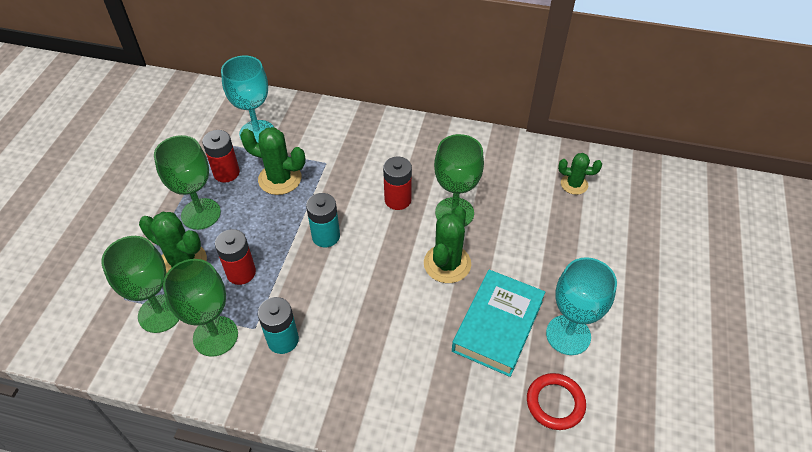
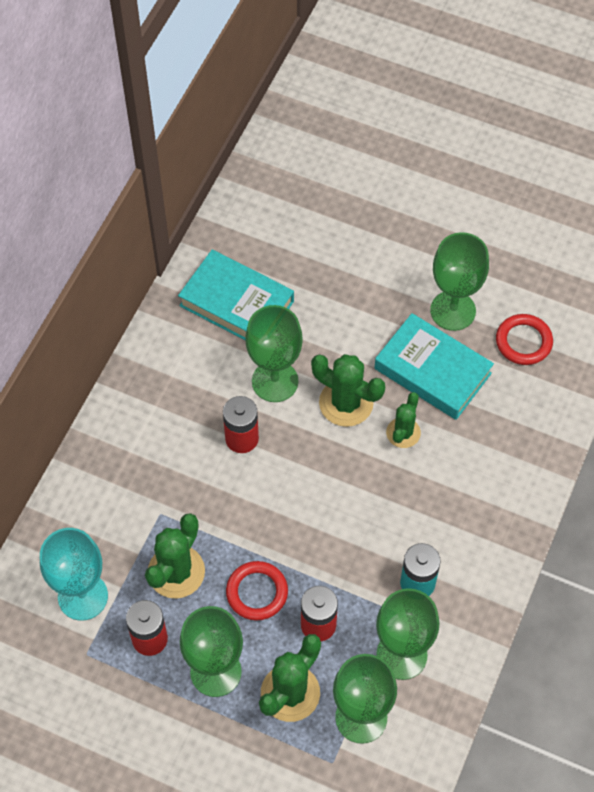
camera: 80 degrees left, 10 degrees up
(266, 229) = (257, 592): none -> red ring
(326, 236) = (282, 525): turquoise battery -> none
(518, 178) = (236, 303): none -> turquoise book
(568, 335) = (453, 310): turquoise goblet -> green goblet
(574, 184) = (258, 250): green cactus -> green cactus (403, 433)

